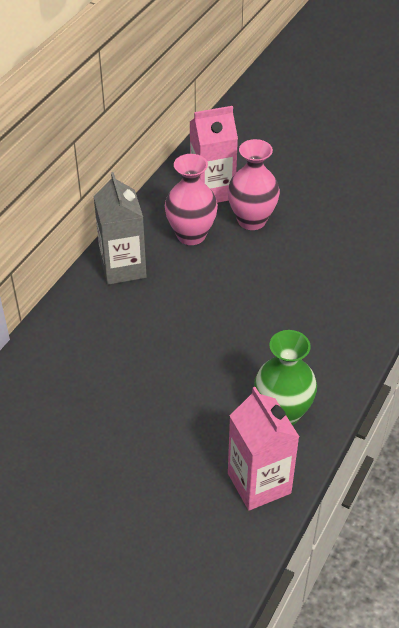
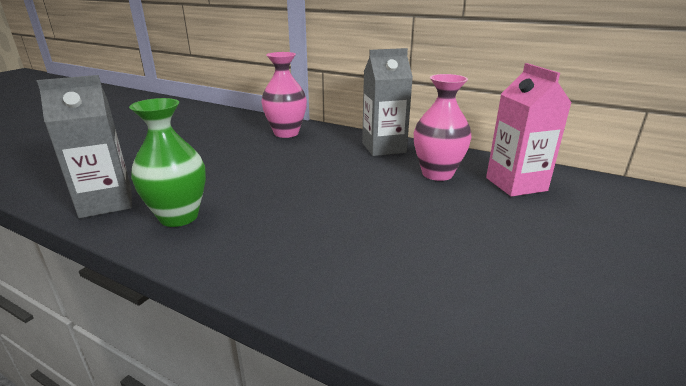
camera: 90 degrees right, 20 degrees down
(251, 220) = (478, 206): pink vase -> pink vase (286, 133)
(259, 483) = (106, 203): pink carton -> grey carton

